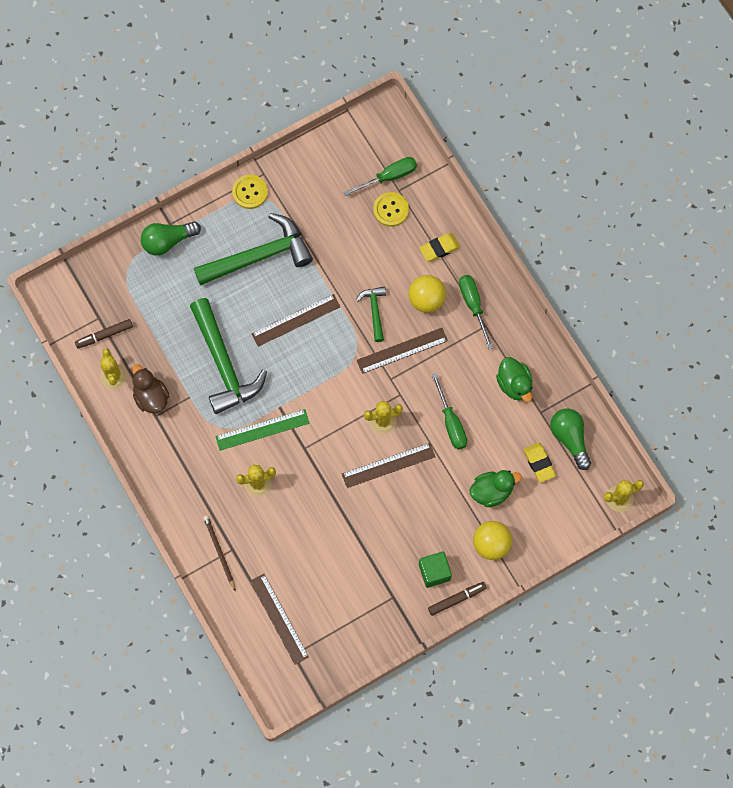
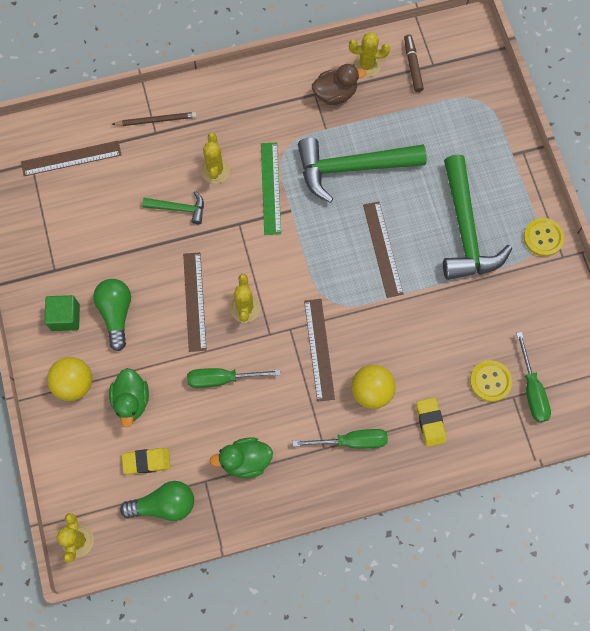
camera: 105 degrees right, 0 degrees up
(168, 241) = (503, 145): green light bulb -> green light bulb (116, 313)
(374, 311) = (372, 332): green hammer -> green hammer (179, 208)
(457, 599) = (29, 332): brown marker -> none

